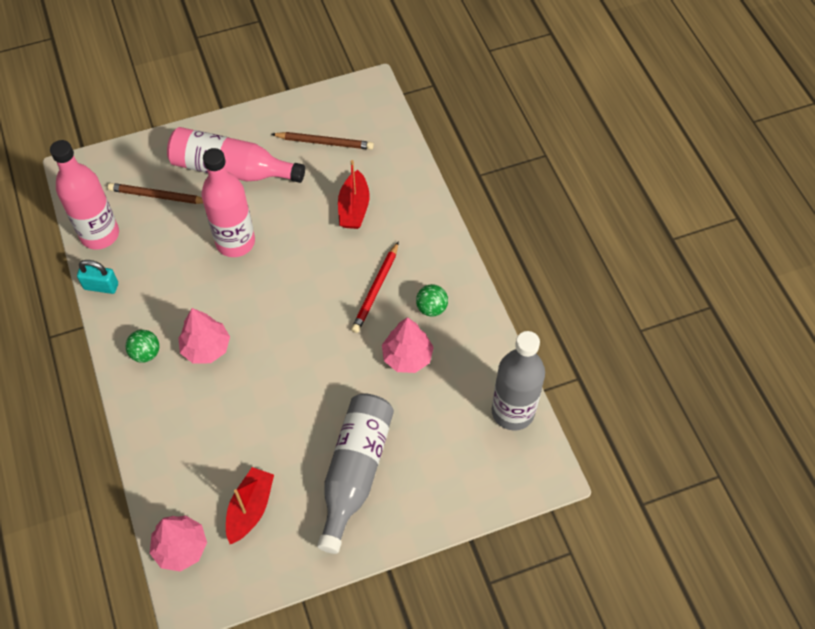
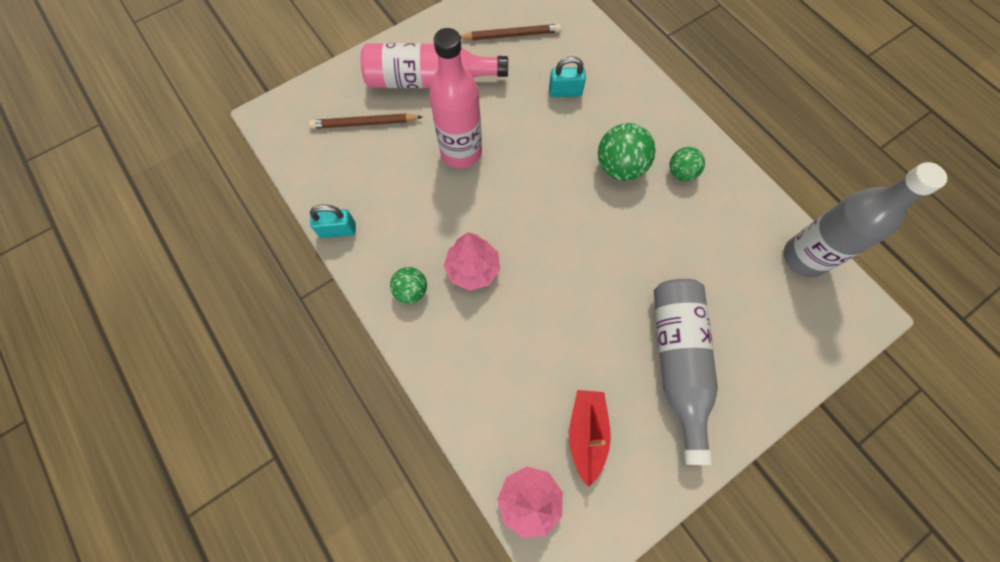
camera: 15 degrees left, 10 degrees up
(100, 234) = (317, 176): pink bottle -> none
(354, 208) = (565, 92): red boat -> turquoise padlock
(376, 289) = (619, 167): red pencil -> green ball
(407, 357) = (678, 227): pink tree -> none

